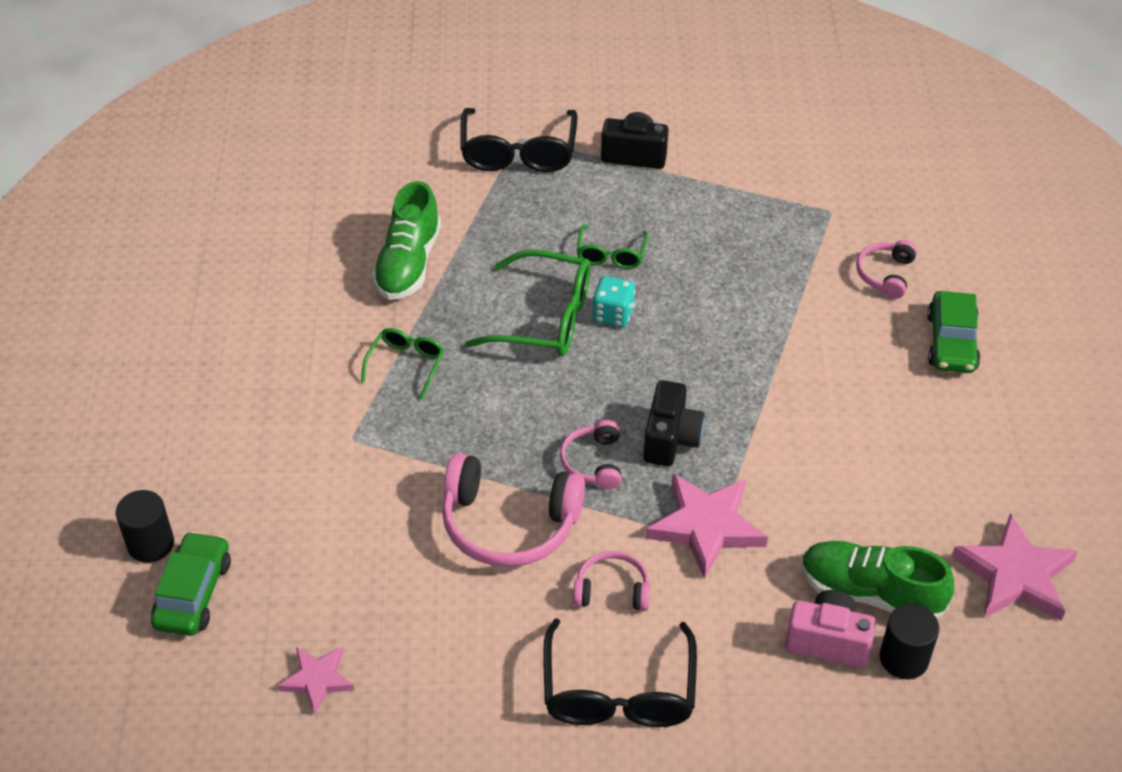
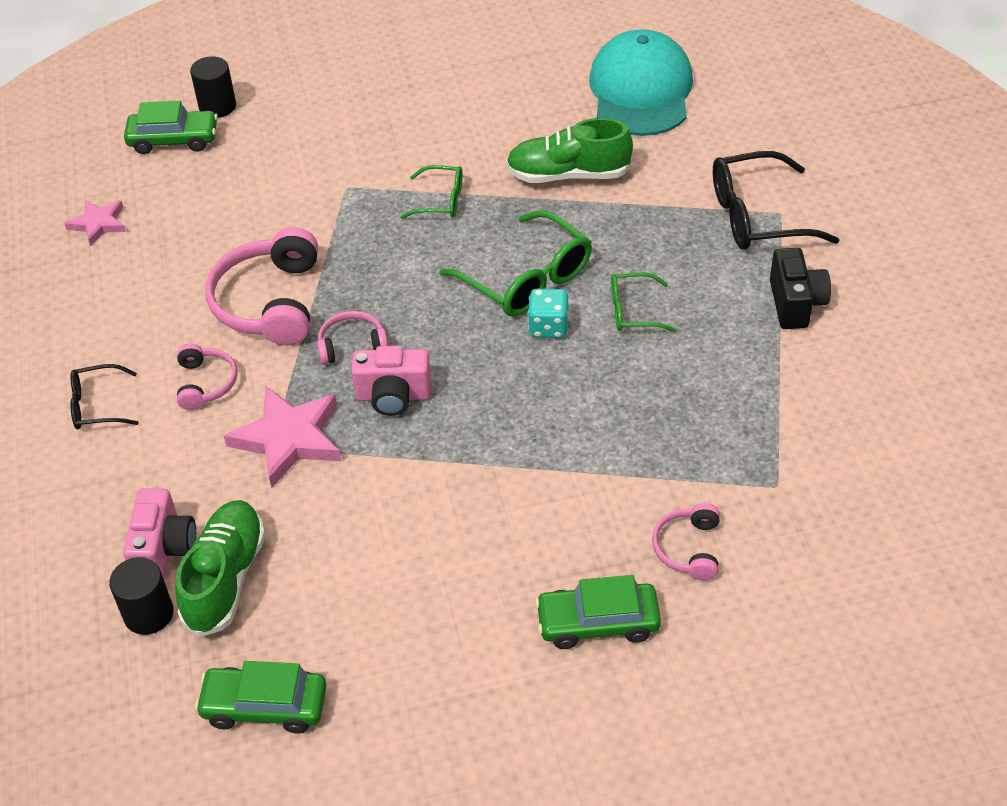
camera: 80 degrees right, 0 degrees up
(306, 189) = (641, 91): none -> turquoise cap
(545, 318) = (527, 279): green glasses -> green glasses turned 45 degrees counterclockwise
(618, 692) = (97, 406): black glasses -> black glasses, size x0.56
(671, 439) = (393, 396): black camera -> pink camera
(885, 274) = (688, 548): pink headphones -> pink headphones turned 90 degrees counterclockwise
(1015, 575) = (264, 706): pink star -> green car

